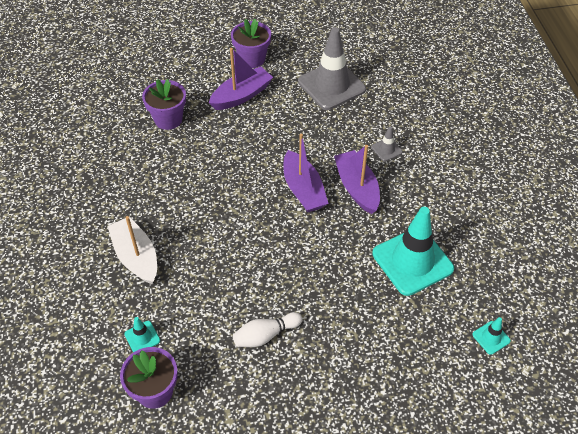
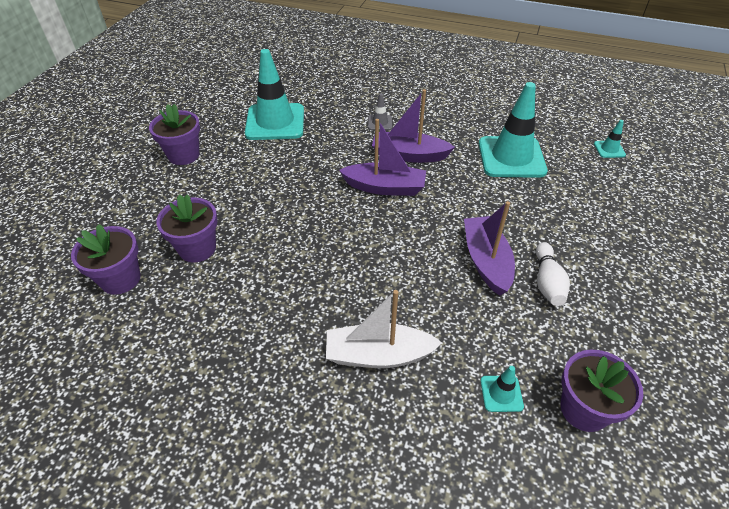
camera: 60 degrees left, 5 degrees down
(121, 99) = (120, 279): none -> purple flower pot
(241, 96) = (225, 181): purple boat -> purple boat (486, 261)
(331, 85) = (275, 122): grey traffic cone -> turquoise traffic cone

